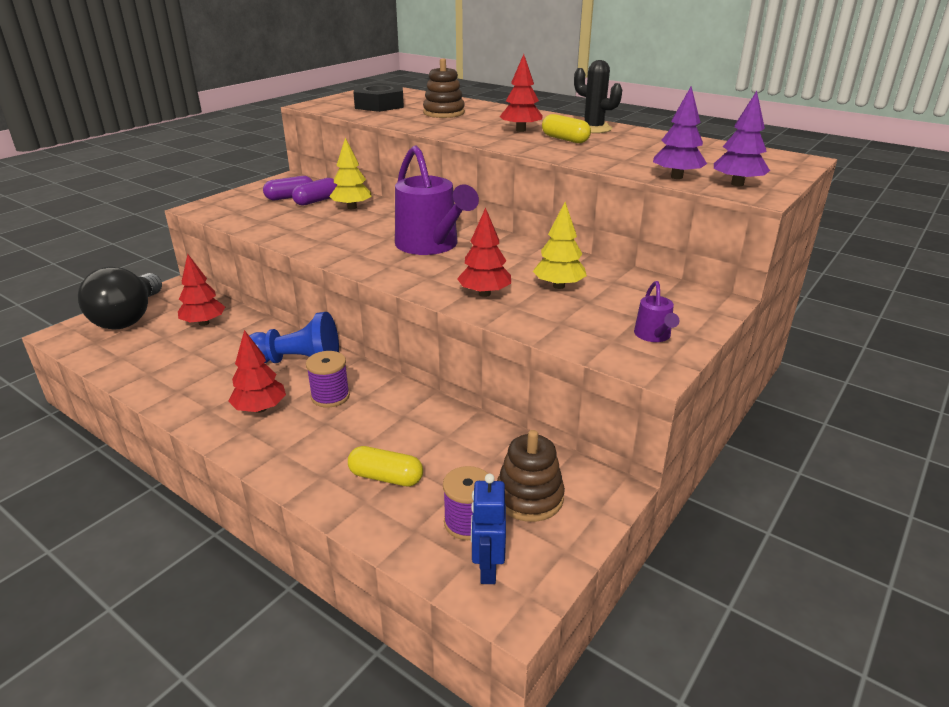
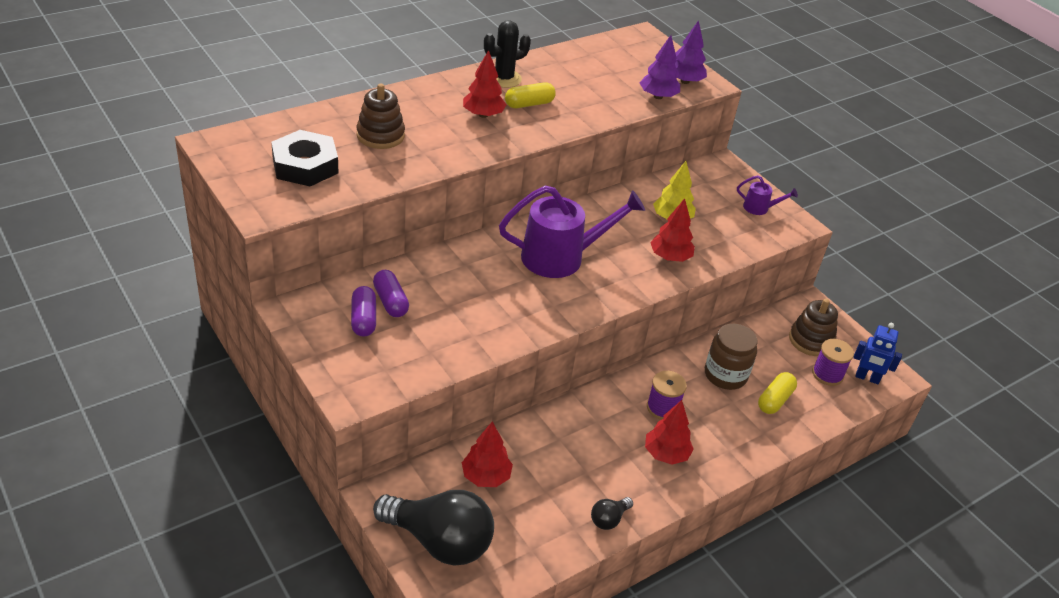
camera: 75 degrees left, 10 degrees up
(161, 389) = (609, 519): none -> black light bulb
(298, 362) = (598, 418): blue pawn -> none
(352, 207) = (429, 281): yellow tree -> none
(409, 431) = (725, 375): none -> brown jar

